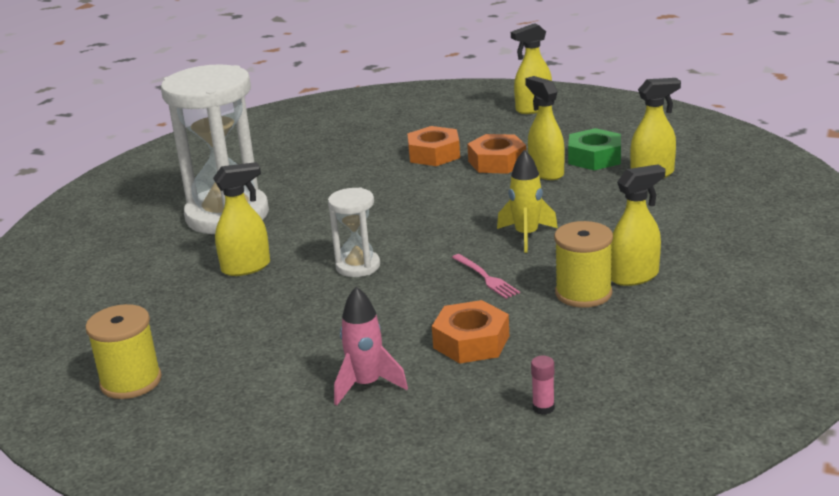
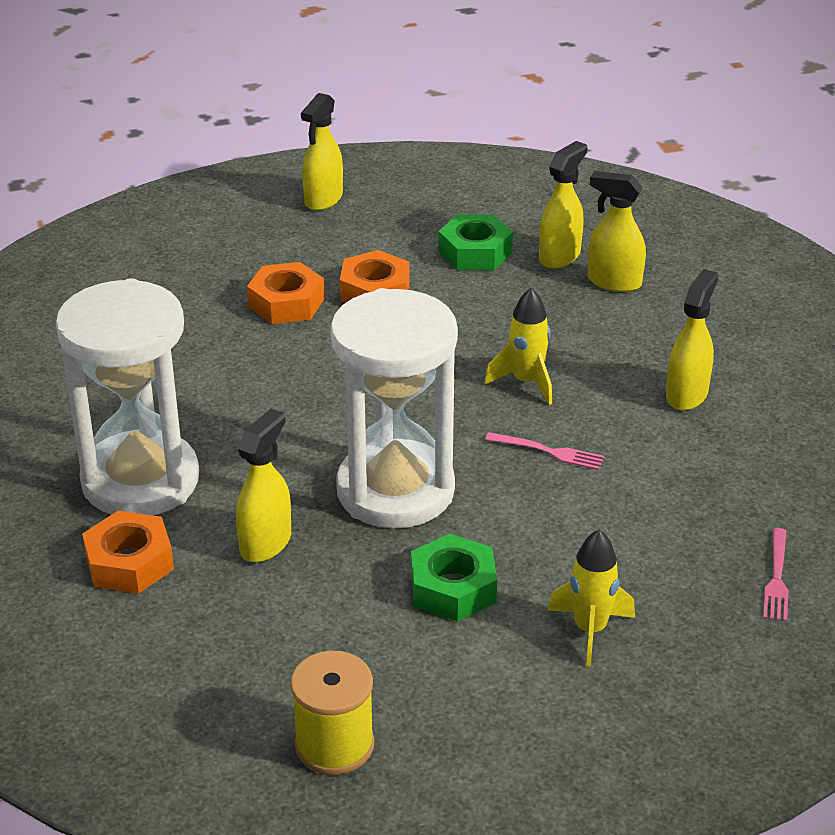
camera: 40 degrees left, 10 degrees up
(316, 329) = (453, 588): none -> green nut
(358, 266) = (395, 490): white hourglass -> white hourglass, size x2.07
(366, 385) = (590, 630): pink rocket -> yellow rocket
(471, 342) = (627, 535): orange nut -> orange nut (129, 563)
(543, 408) = (777, 579): pink glue stick -> pink fork
(546, 172) = (446, 289): yellow spray bottle -> yellow spray bottle (613, 282)
(583, 293) = (663, 434): yellow spool -> none

